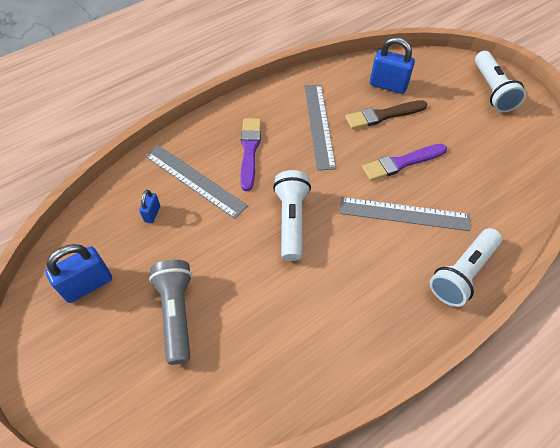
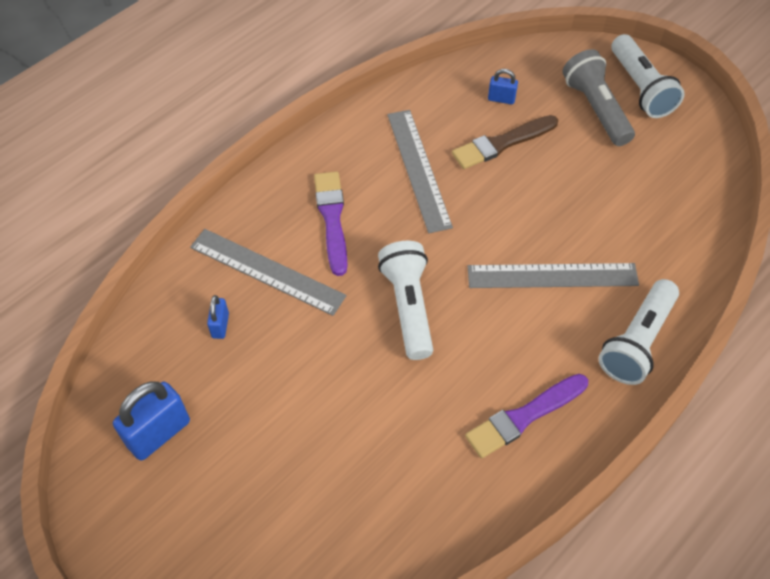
camera: 10 degrees left, 0 degrees up
(176, 313) = (286, 451): grey flashlight -> grey flashlight (595, 109)
(388, 85) = (501, 99): blue padlock -> blue padlock, size x0.53
(402, 163) = (538, 207): purple brush -> purple brush (524, 416)

